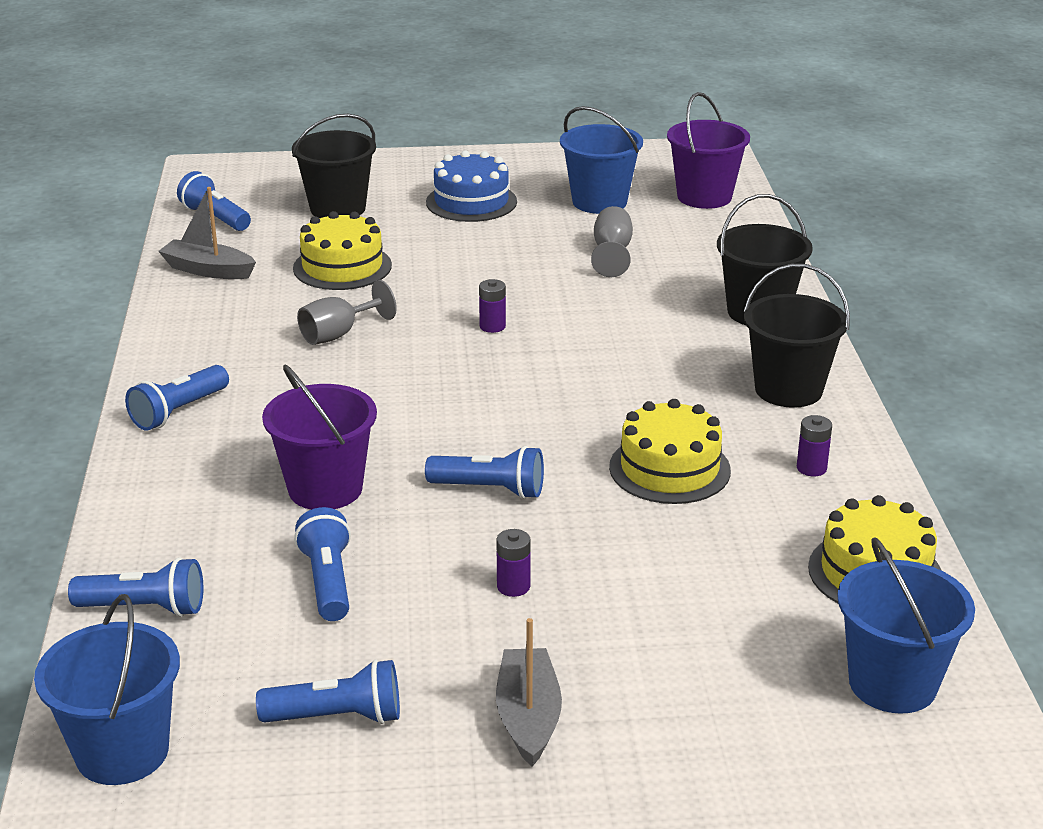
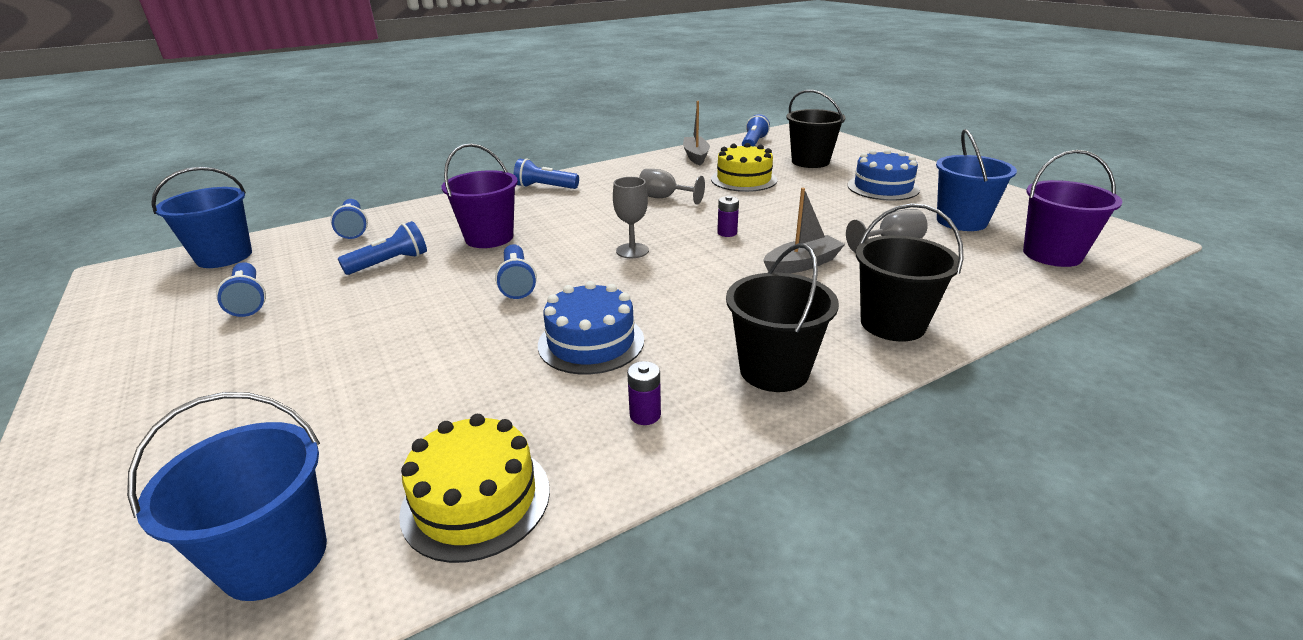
camera: 65 degrees right, 0 degrees up
(479, 396) = (632, 251): none -> grey goblet
(513, 586) = (400, 319): purple battery -> none
(528, 717) = (240, 363): grey boat -> grey boat (802, 264)
(669, 469) = (591, 342): yellow cake -> blue cake

